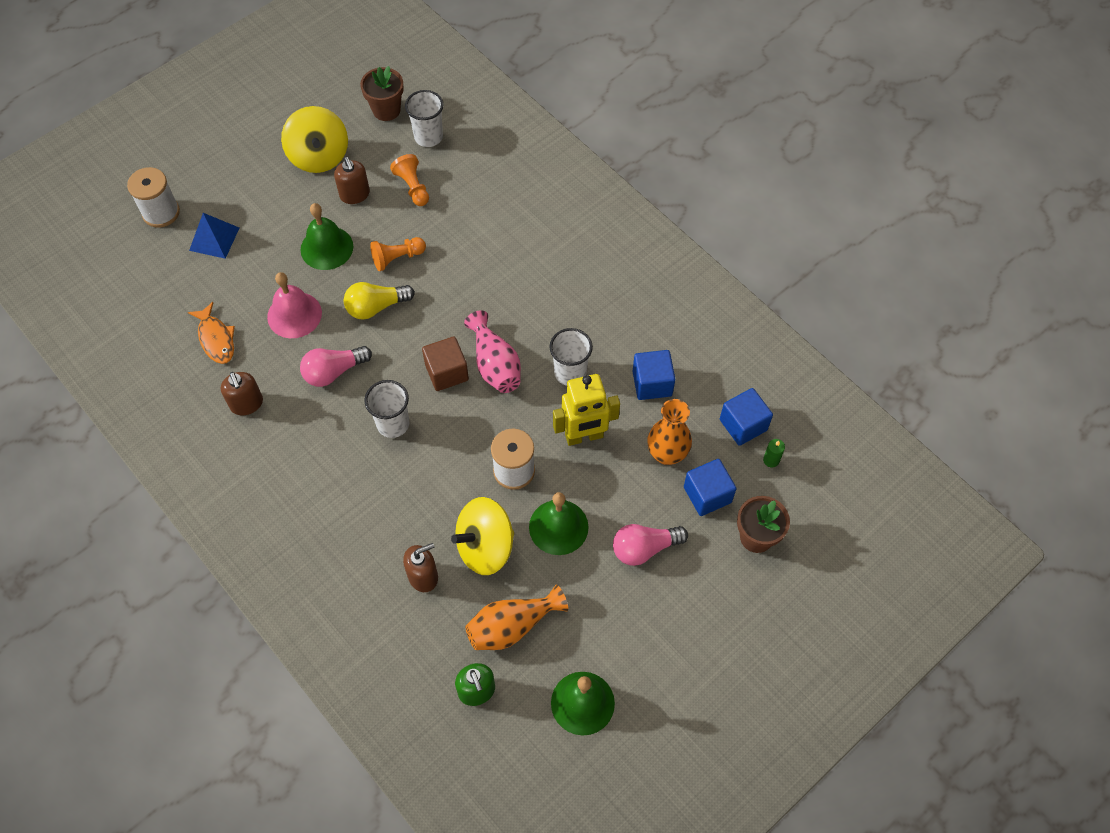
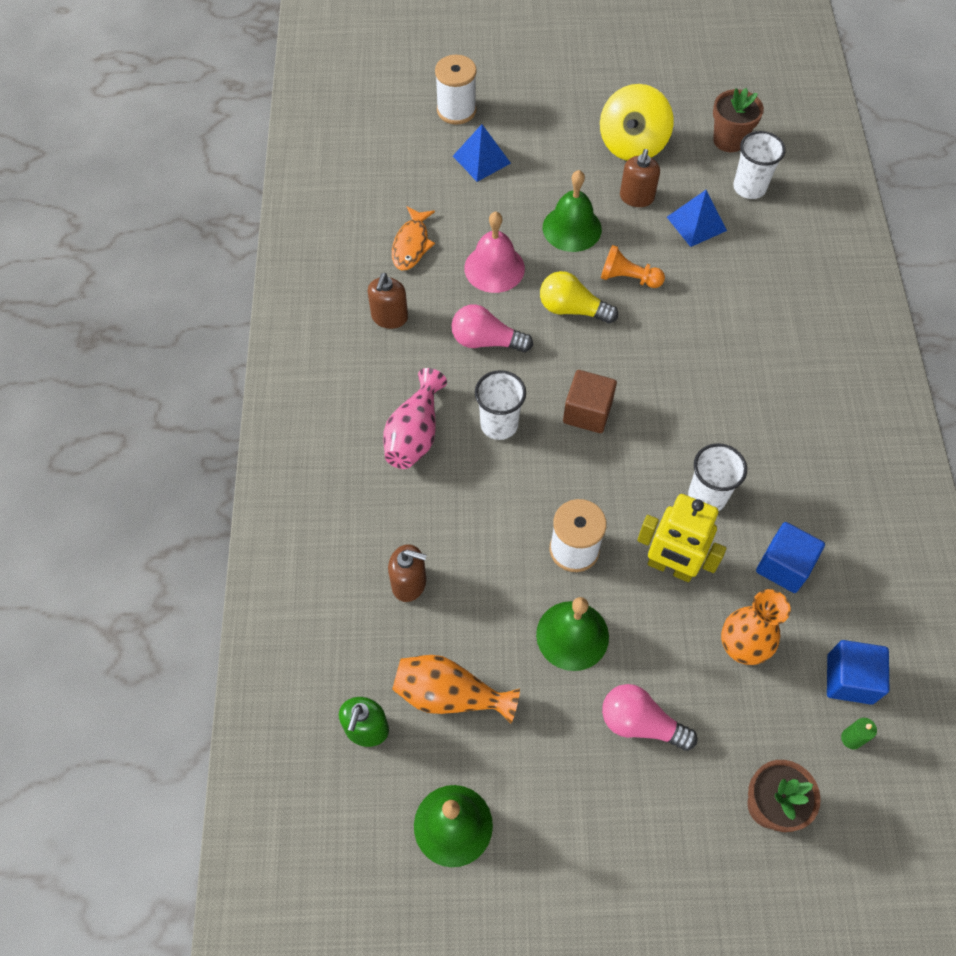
camera: 40 degrees right, 0 degrees up
(413, 187) = (696, 223): orange pawn -> blue pyramid
(485, 547) = (487, 600): yellow spinning top -> none
(495, 365) = (639, 437): pink vase -> pink vase (415, 434)
(707, 495) = (751, 721): blue cube -> none

